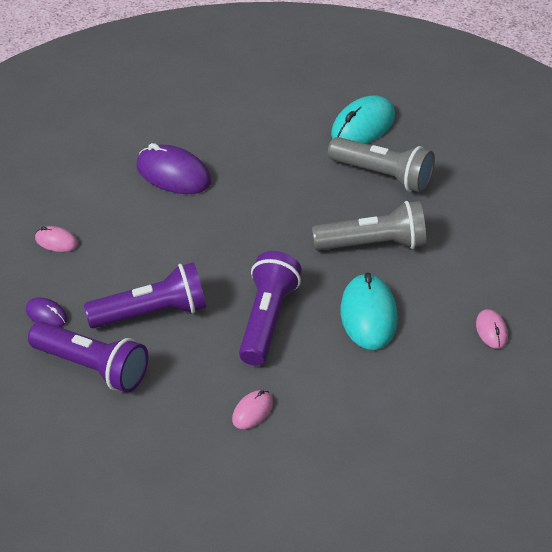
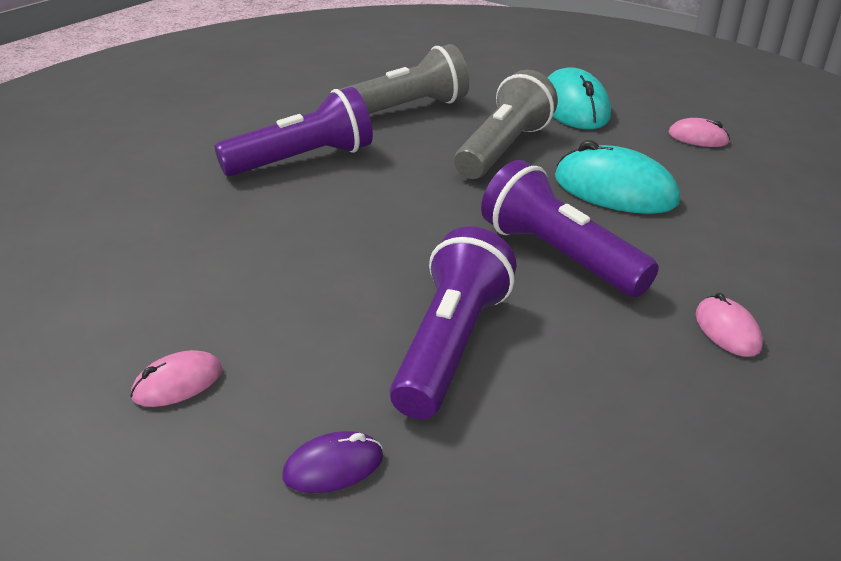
camera: 55 degrees left, 10 degrees down
(92, 367) = (514, 458): purple flashlight -> purple flashlight (303, 160)
(173, 174) = (203, 224): purple mouse -> none
(363, 126) = (316, 93): turquoise mouse -> turquoise mouse (574, 107)

